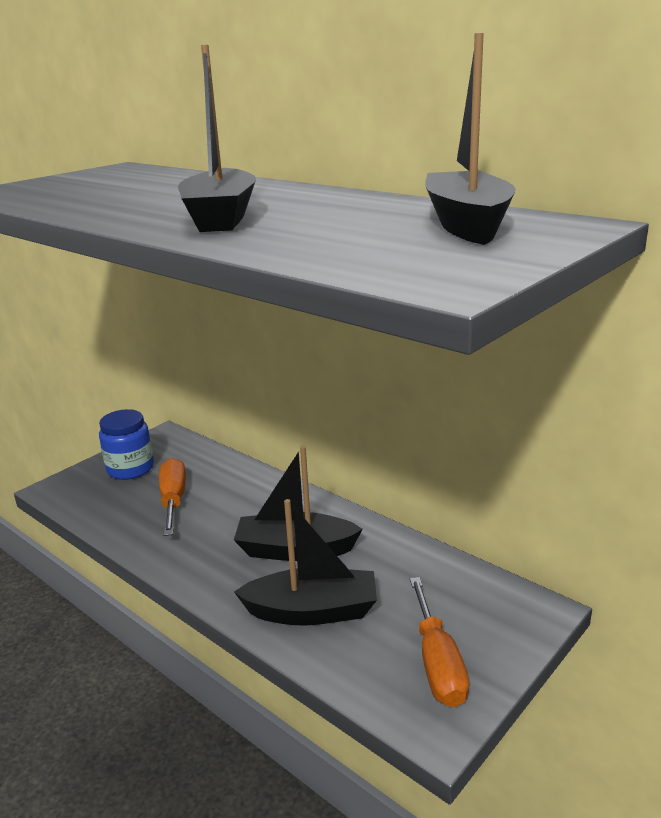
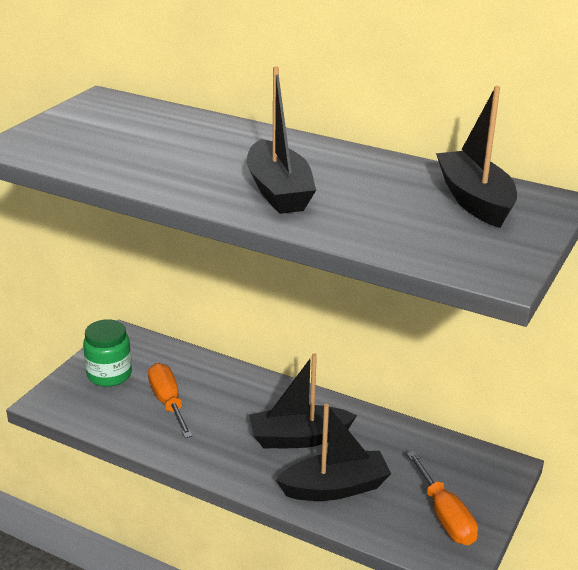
camera: 15 degrees left, 5 degrees up
(130, 469) = (109, 374): blue jar -> green jar

